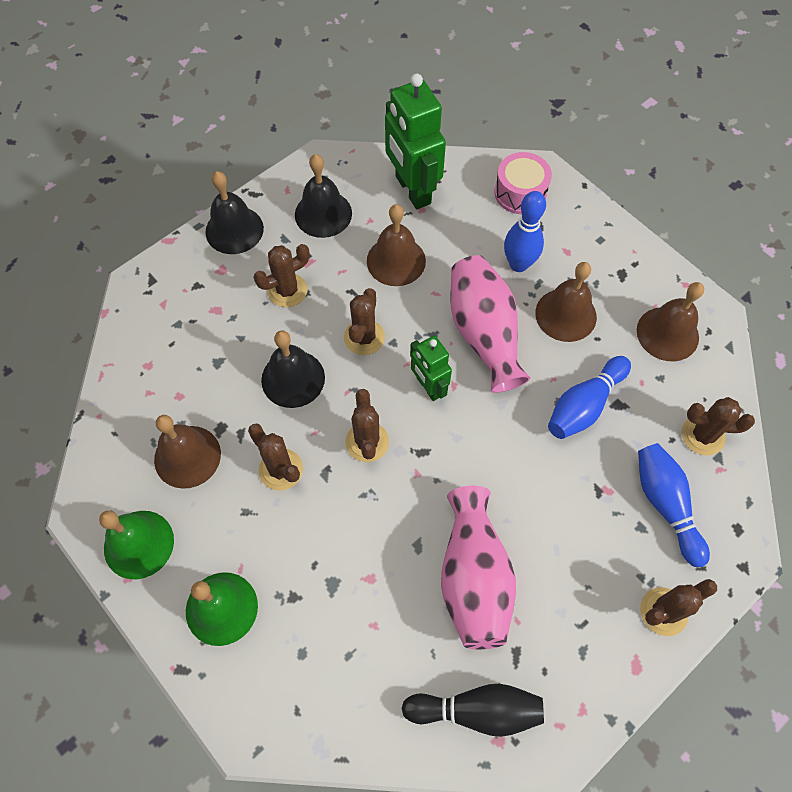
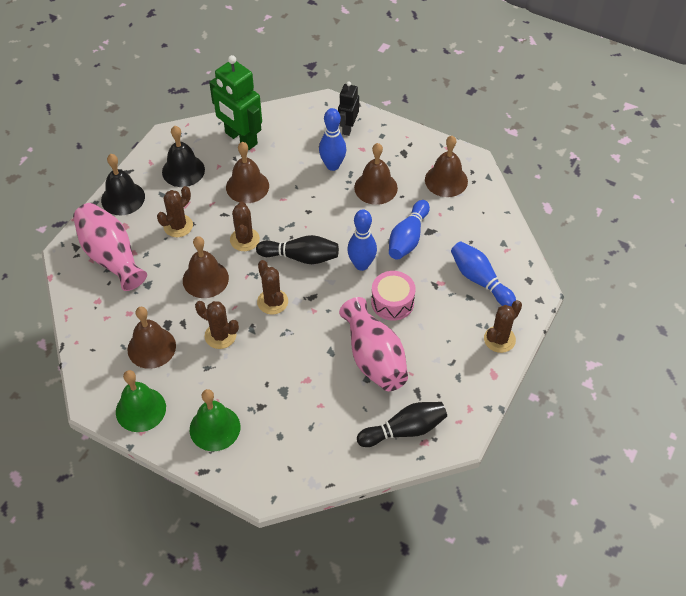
camera: 20 degrees left, 10 degrees down
(293, 378) = (205, 279): black bell -> brown bell
(428, 387) = (301, 257): green robot -> black bowling pin
(484, 334) = (325, 214): pink vase -> pink vase (111, 256)
(506, 425) = (361, 264): none -> blue bowling pin
(520, 193) = (316, 121): pink drum -> pink drum (392, 302)
(558, 215) = (348, 128): none -> black robot
(702, 435) = (489, 233): brown cactus -> none

